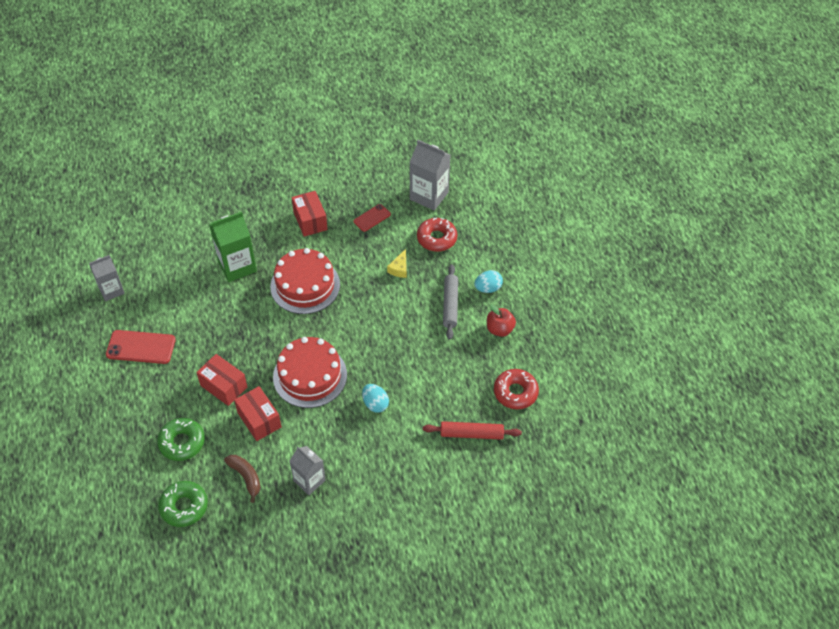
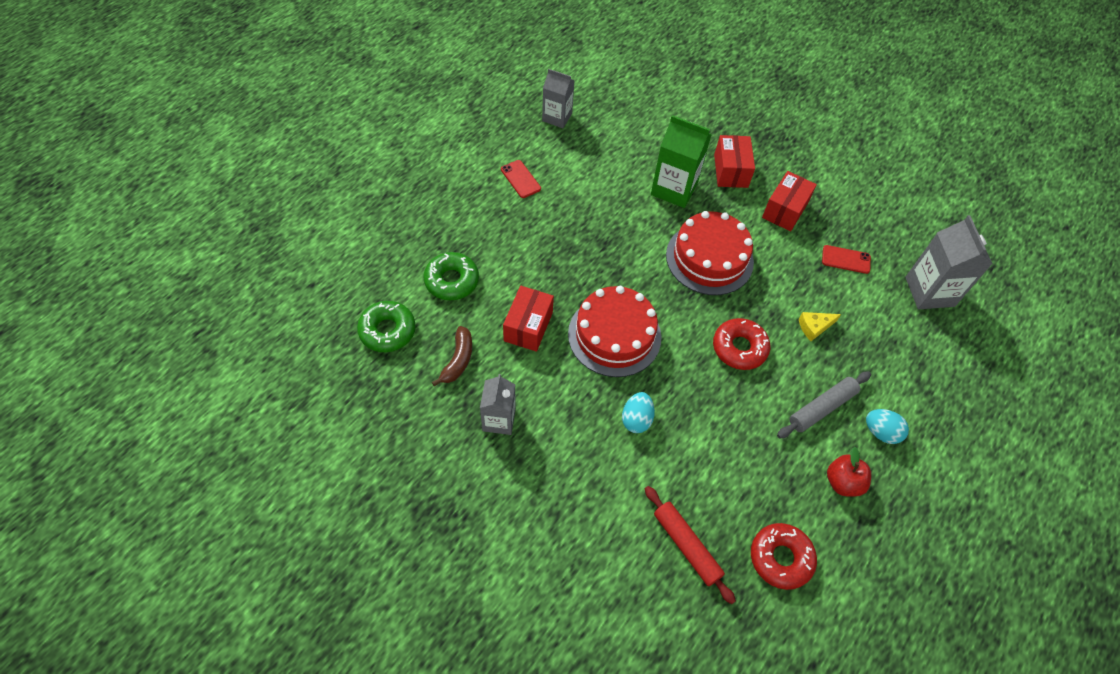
camera: 50 degrees right, 5 degrees up
(141, 347) = (520, 179): red phone -> red phone, size x0.61
(224, 386) = (538, 271): red box -> red box (731, 171)
(436, 238) = (887, 336): red donut -> red donut (739, 348)

